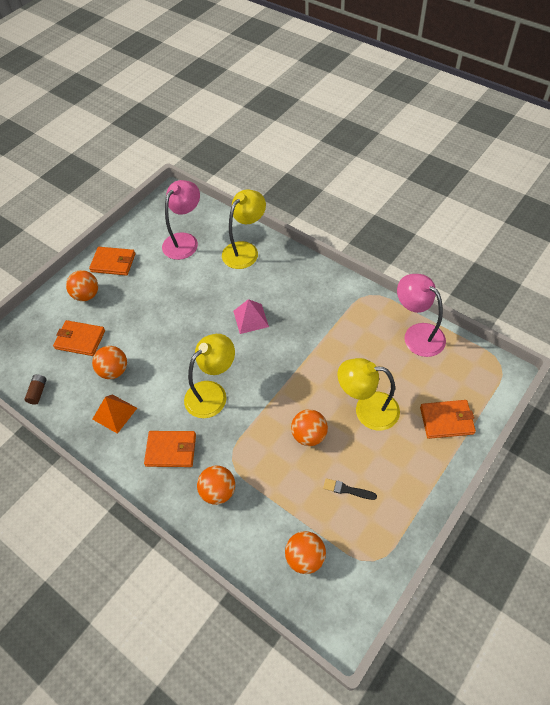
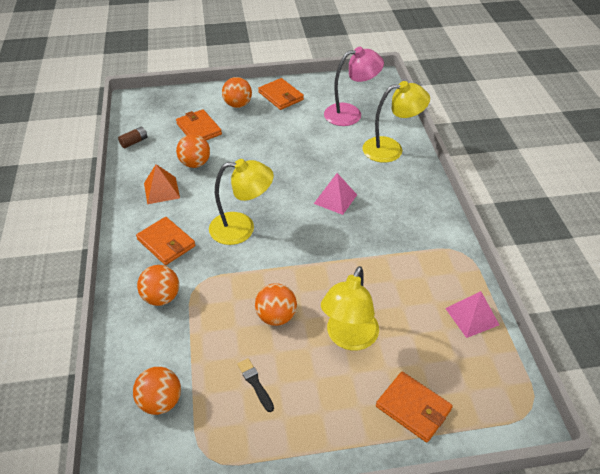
camera: 40 degrees right, 10 degrees down
(367, 410) = (349, 338): yellow lamp -> yellow lamp turned 120 degrees counterclockwise
(417, 334) = (472, 316): pink lamp -> pink pyramid

